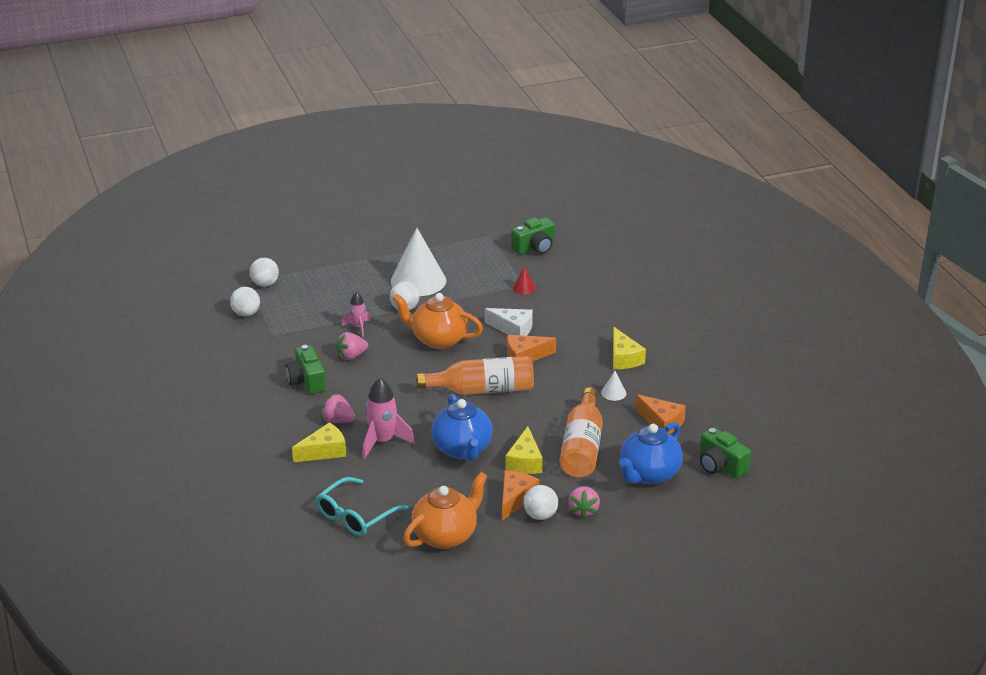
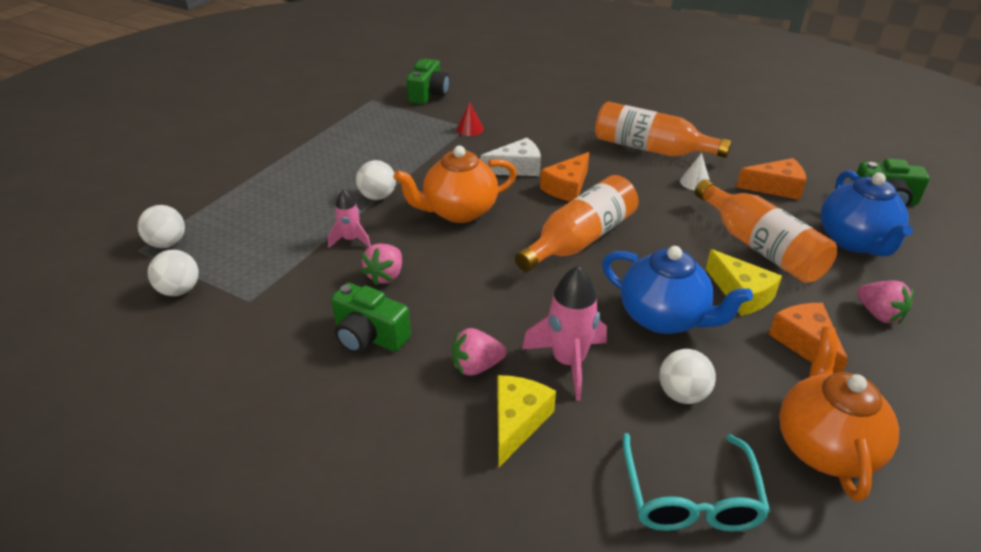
camera: 40 degrees left, 5 degrees up
(418, 281) = (355, 164): white cone -> none
(540, 515) = (858, 347): white ball -> white ball (682, 394)
(624, 358) = (651, 149): yellow cheese -> orange bottle

